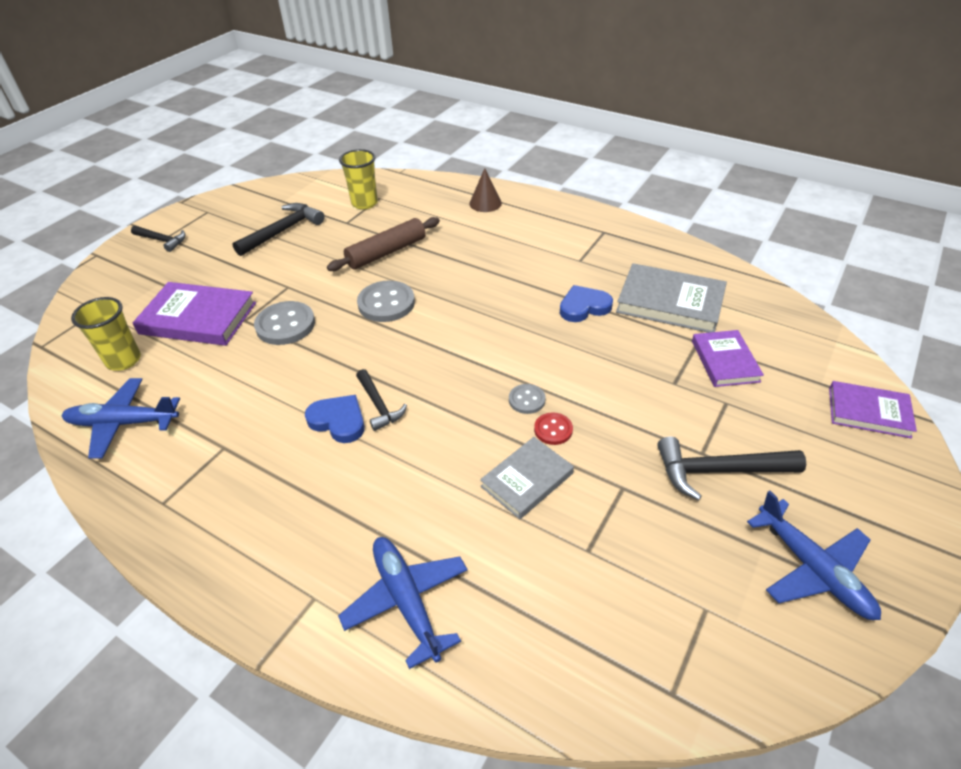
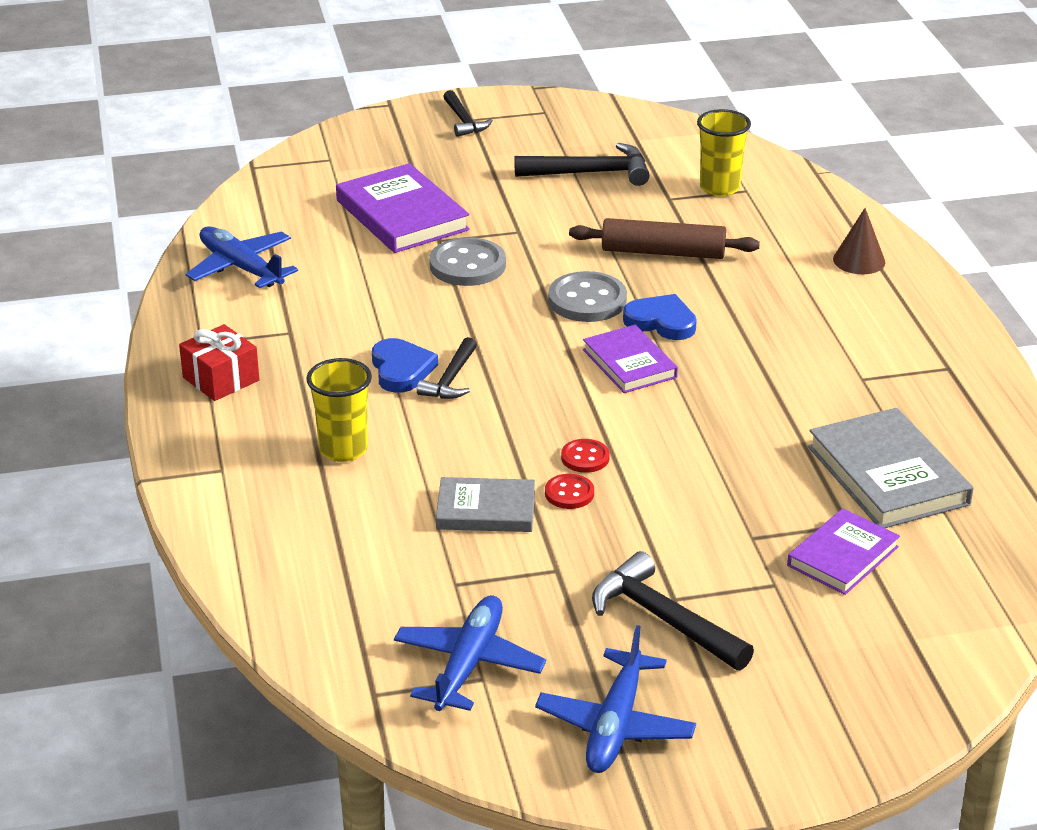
camera: 45 degrees right, 10 degrees down
(123, 360) = (299, 217): yellow cup -> yellow cup (343, 450)
(217, 521) = (221, 379): none -> red gift
(407, 601) = (278, 516): blue plane -> blue plane (468, 664)
(527, 400) = (585, 458): grey button -> red button
(584, 307) = (782, 422): blue heart -> blue heart (661, 322)
(868, 412) = (911, 689): purple book -> purple book (629, 363)

